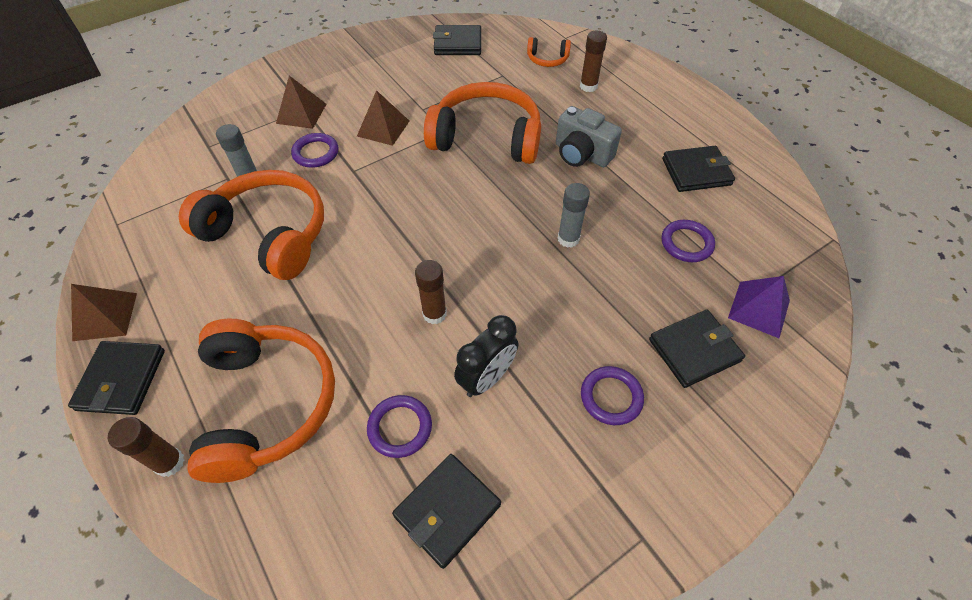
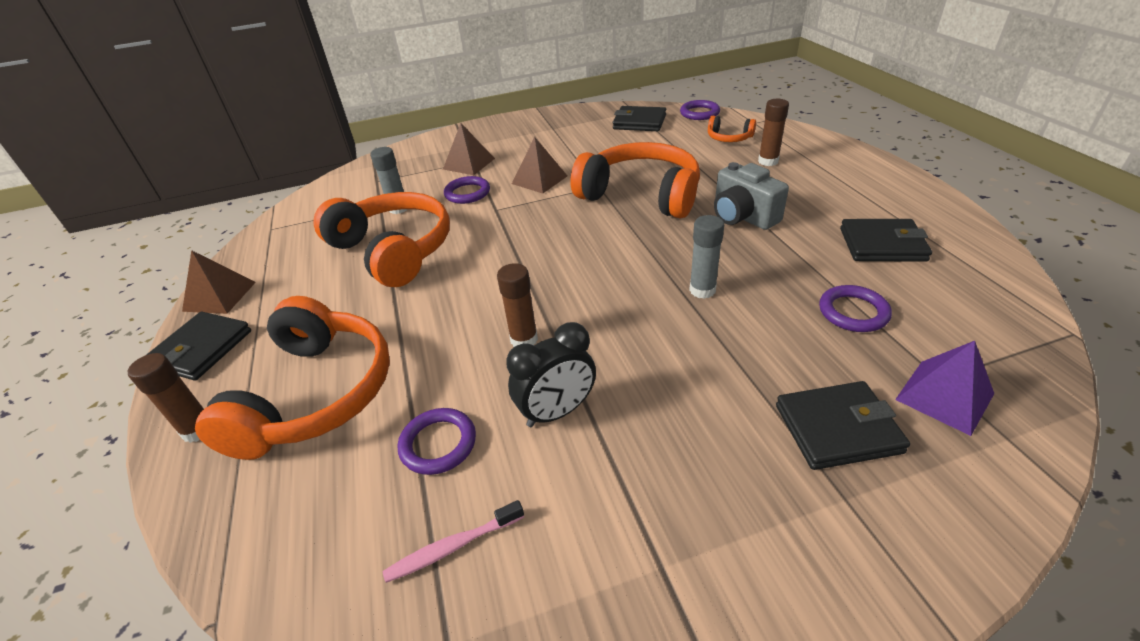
camera: 20 degrees right, 15 degrees down
(447, 510) = (452, 547): black wallet -> pink toothbrush
(611, 397) = (706, 461): purple ring -> purple ring (699, 113)

